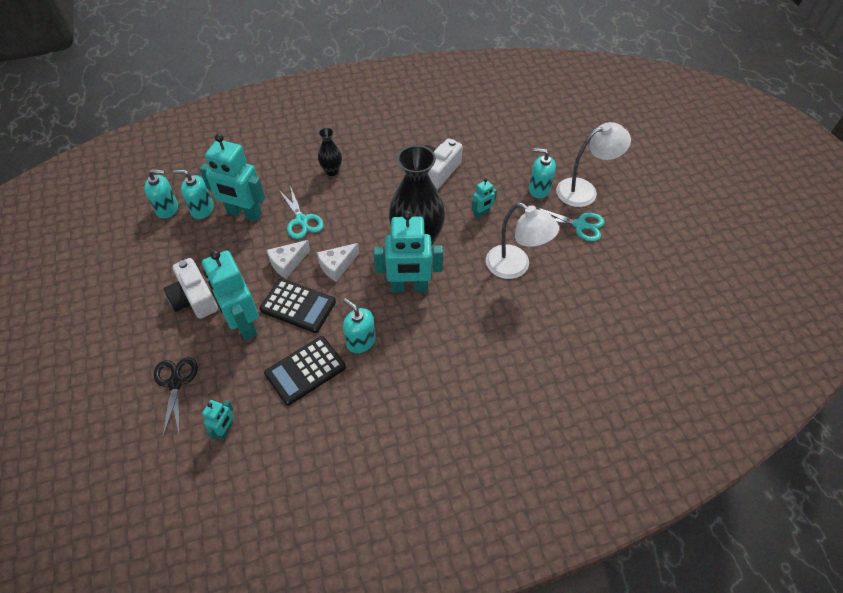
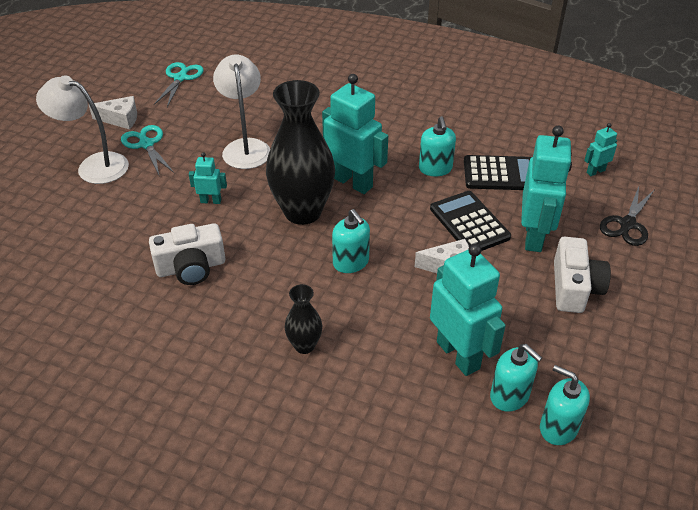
camera: 140 degrees left, 10 degrees down
(301, 220) = (396, 304): turquoise scissors -> turquoise scissors (180, 78)
(337, 266) = (401, 236): white cheese -> white cheese (120, 119)
(539, 189) = (128, 190): turquoise soap dispenser -> turquoise soap dispenser (351, 262)

